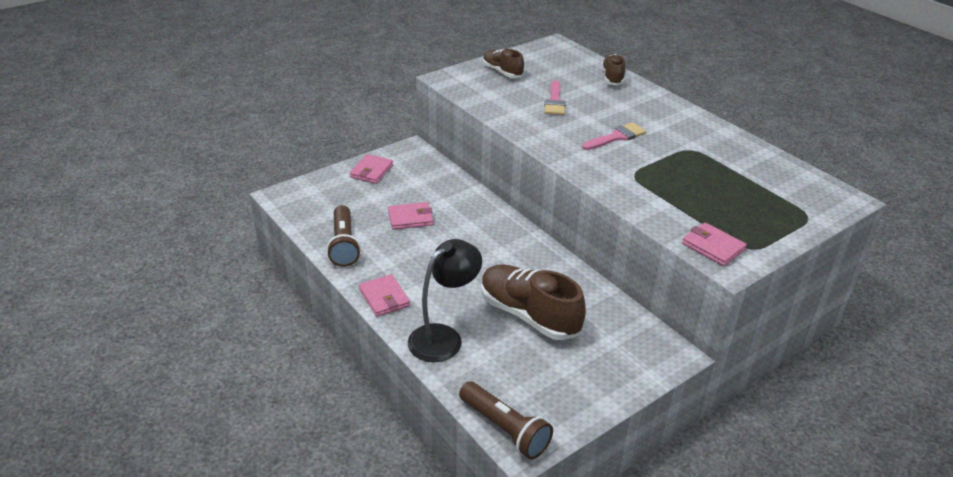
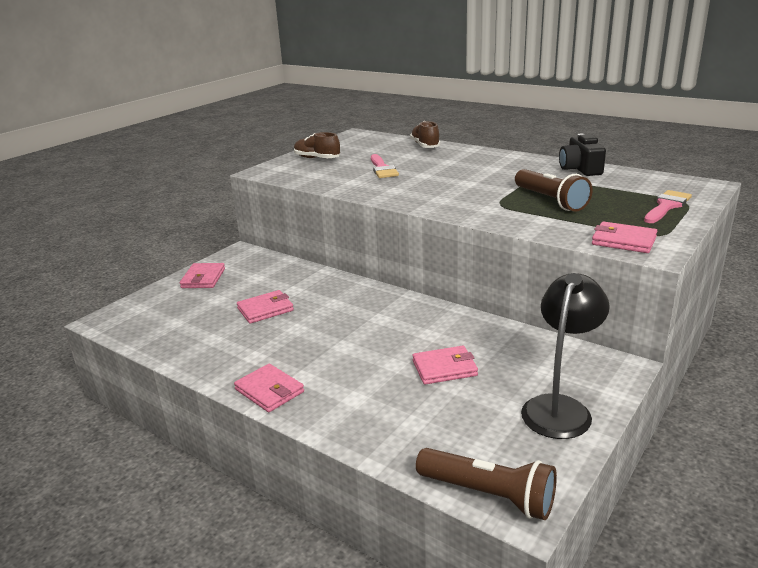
camera: 15 degrees left, 10 degrees down
(344, 245) = (198, 350): brown flashlight -> brown flashlight (550, 200)
(443, 337) = (360, 413): black lamp -> black lamp (560, 407)
(529, 315) = (444, 368): brown shoe -> pink wallet
(616, 137) = (461, 182): pink brush -> pink brush (666, 206)
(741, 147) = (580, 169): none -> black camera

